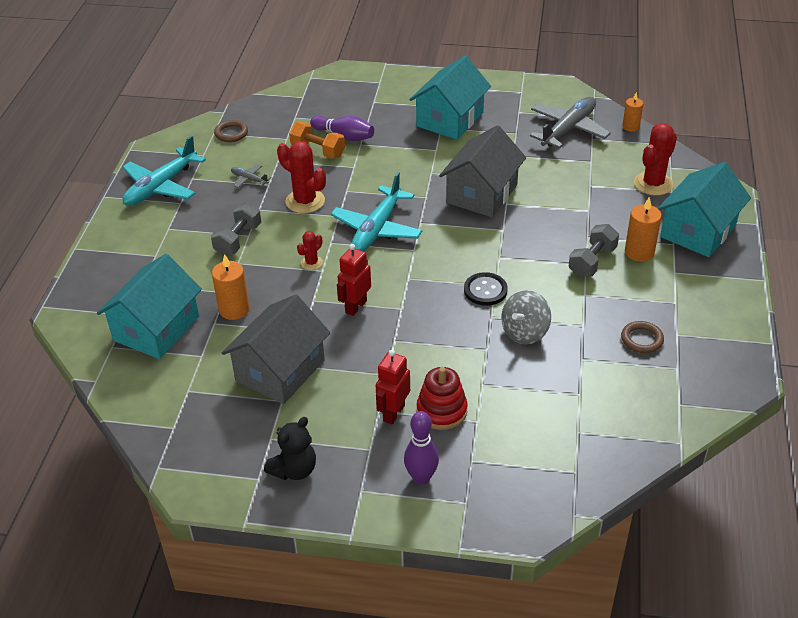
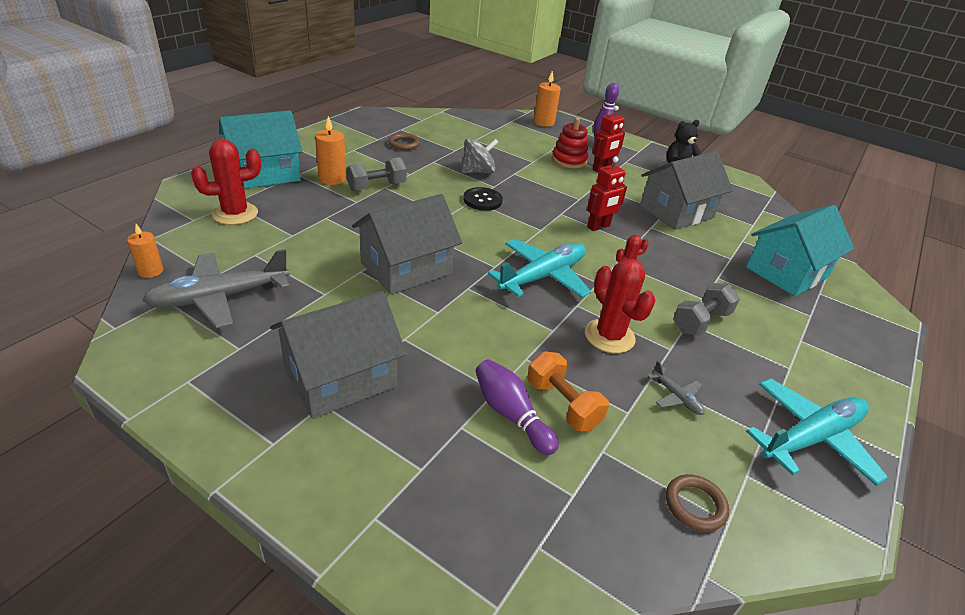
camera: 160 degrees left, 5 degrees down
(234, 309) = (711, 261): orange candle -> orange candle (543, 122)
(450, 119) = (340, 377): turquoise house -> grey house

